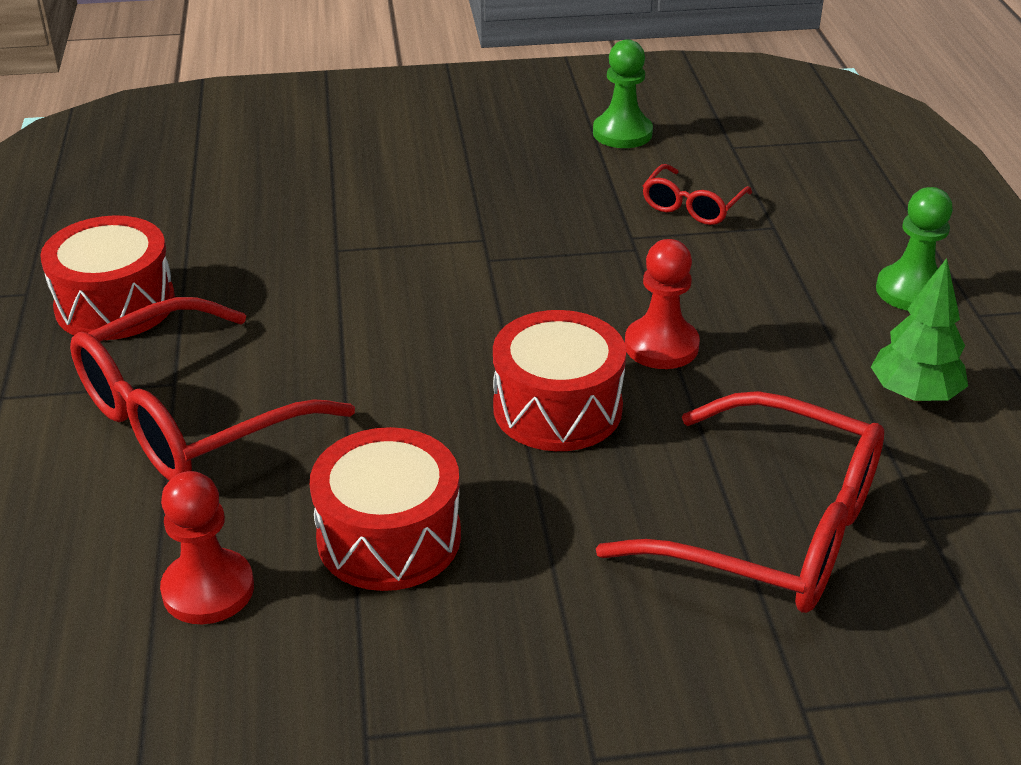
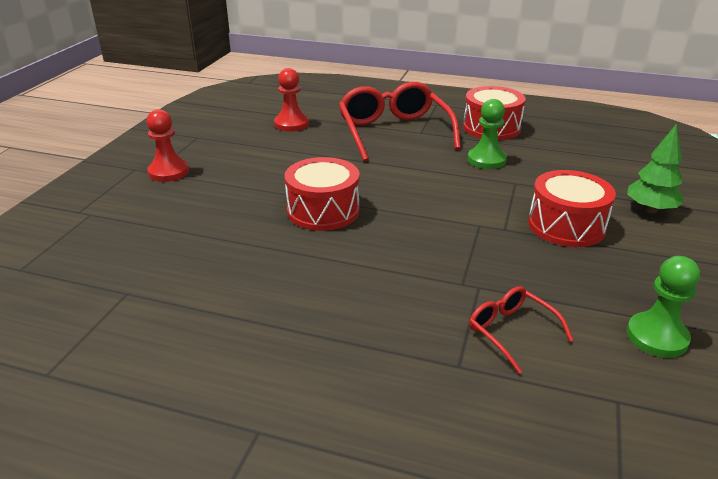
camera: 115 degrees right, 5 degrees down
(389, 537) = (281, 156): red drum -> red drum (566, 225)
(661, 346) = (347, 258): red pawn -> red pawn (168, 172)
(772, 530) = (178, 242): red glasses -> none
(911, 291) = (318, 405): green pawn -> green pawn (486, 160)
(914, 395) = (212, 340): green tree -> green tree (650, 210)

